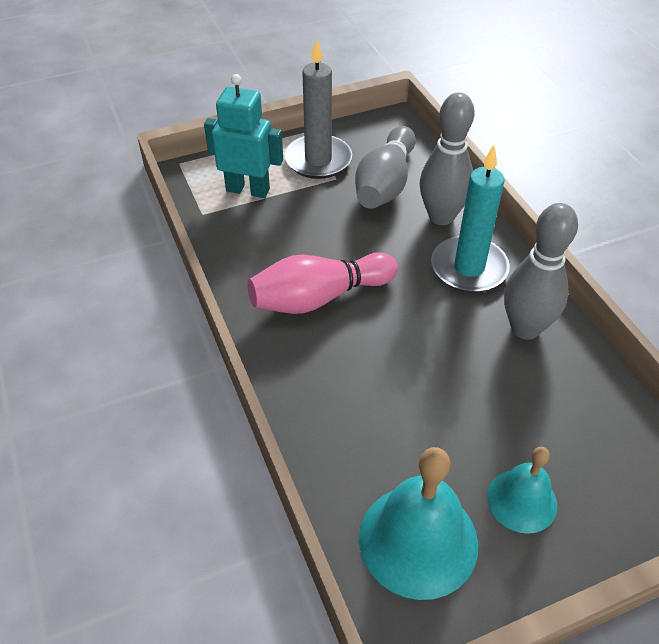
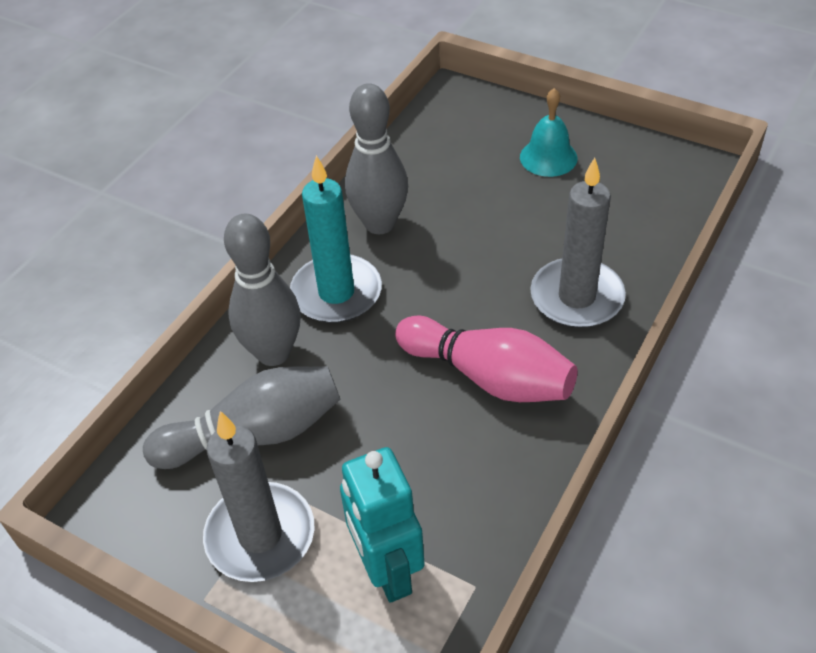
camera: 125 degrees left, 0 degrees up
(336, 391) = (576, 297): none -> grey candle
(418, 540) = (638, 187): turquoise bell -> none

